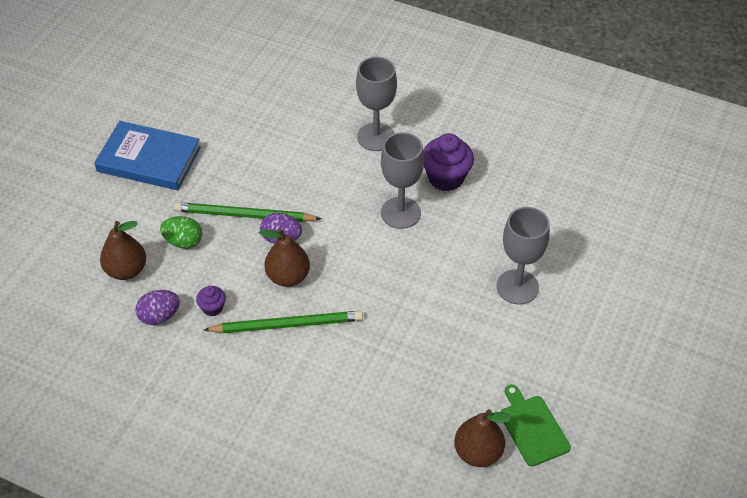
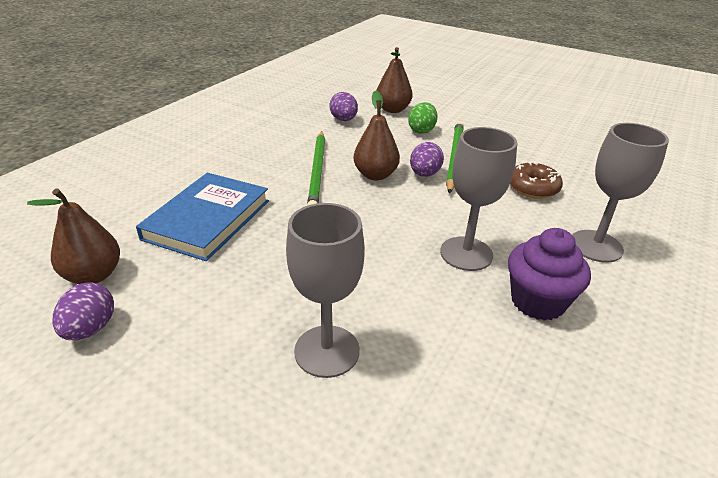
camera: 95 degrees right, 15 degrees down
(149, 159) = (516, 120): blue book -> blue book (207, 219)
(212, 308) = (346, 140): purple cupcake -> none
(296, 163) = (533, 188): none -> brown donut
(532, 428) = (90, 329): green cutting board -> purple egg

